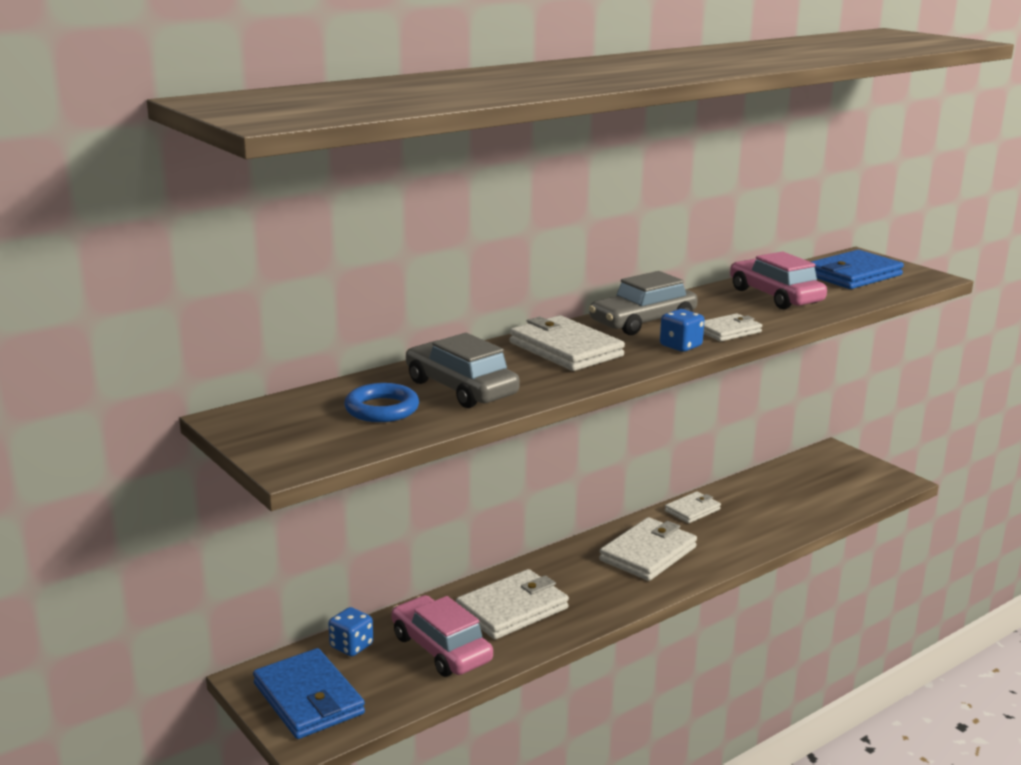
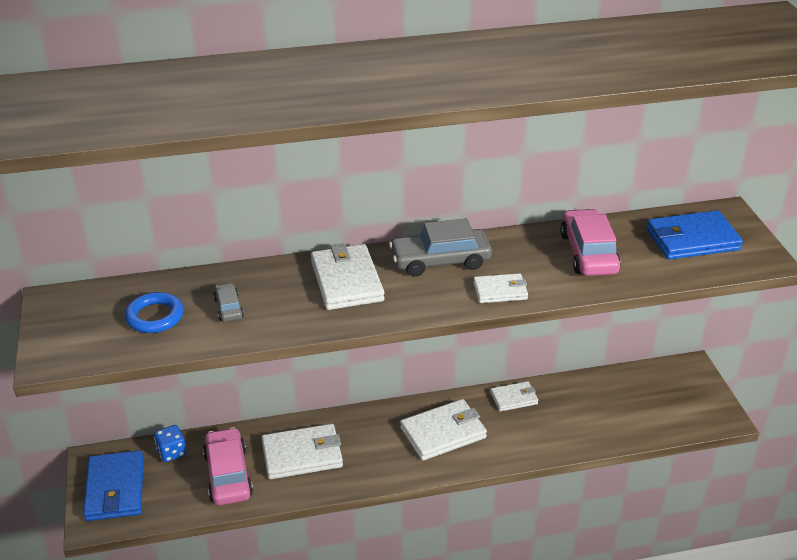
camera: 25 degrees right, 15 degrees up
(461, 388) = (228, 308): grey car -> grey car, size x0.51
(680, 346) = (441, 300): blue dice -> none

